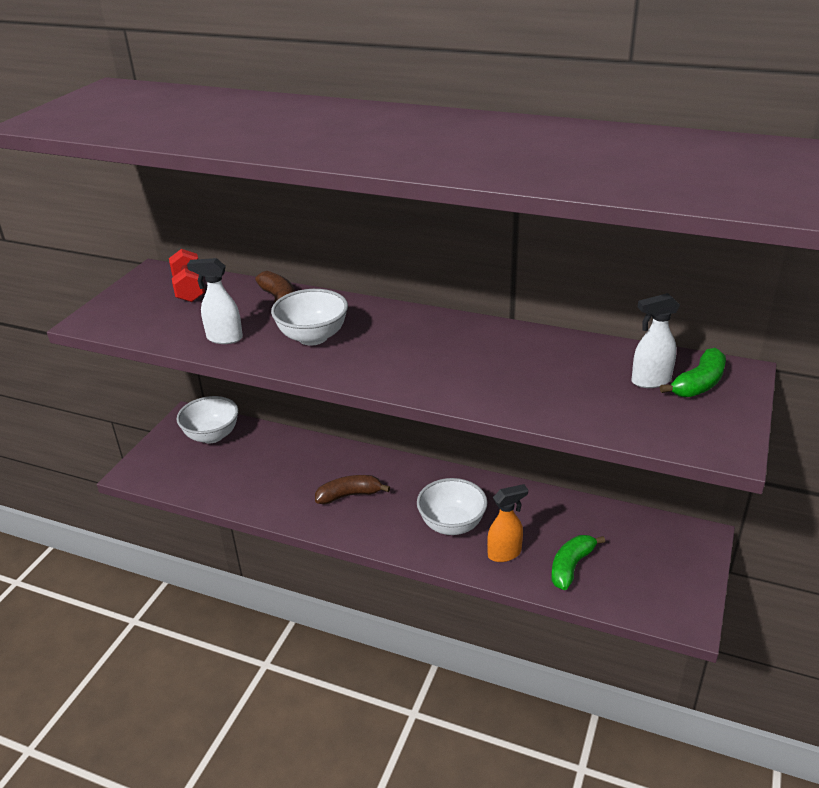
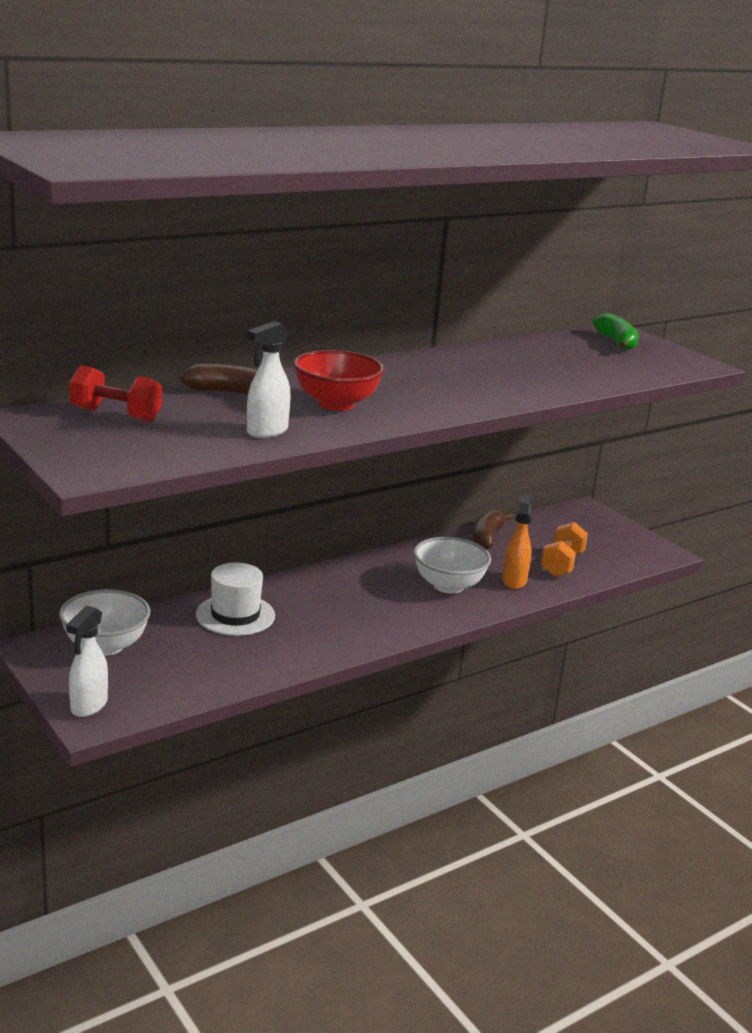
camera: 60 degrees left, 10 degrees down
(298, 459) = (235, 615): none -> white hat
(313, 337) = (336, 404): white bowl -> red bowl
(349, 495) = (337, 612): brown banana -> brown banana (487, 537)
(571, 566) = (561, 564): green banana -> orange dumbbell
(650, 381) = (593, 349): white spray bottle -> white spray bottle (88, 706)

